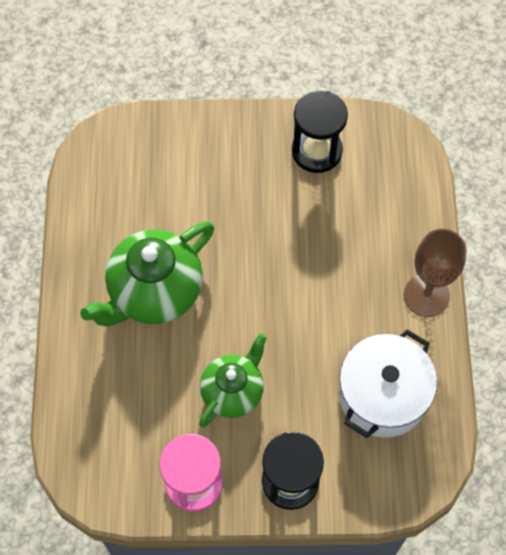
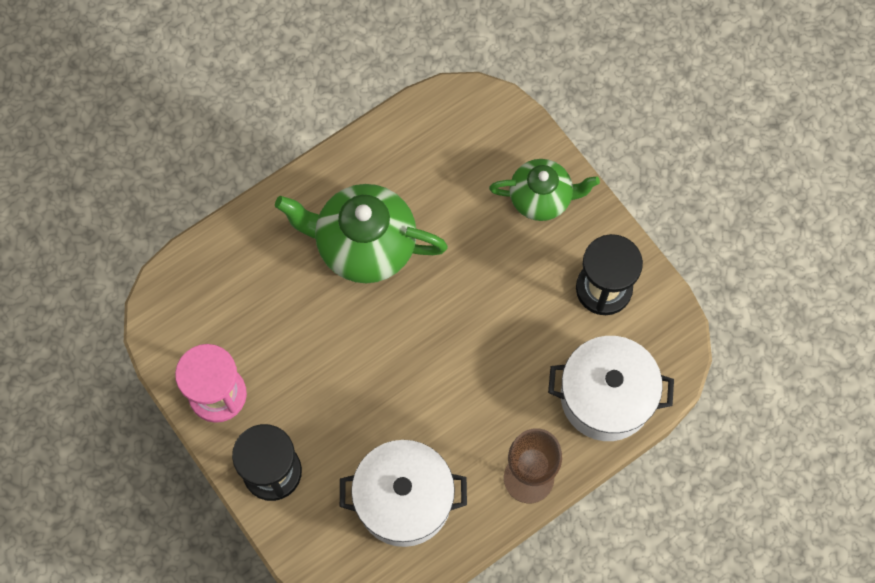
camera: 55 degrees right, 5 degrees up
(233, 391) = (320, 371): green teapot -> green teapot (541, 198)
(400, 203) = (606, 397): none -> white pot

